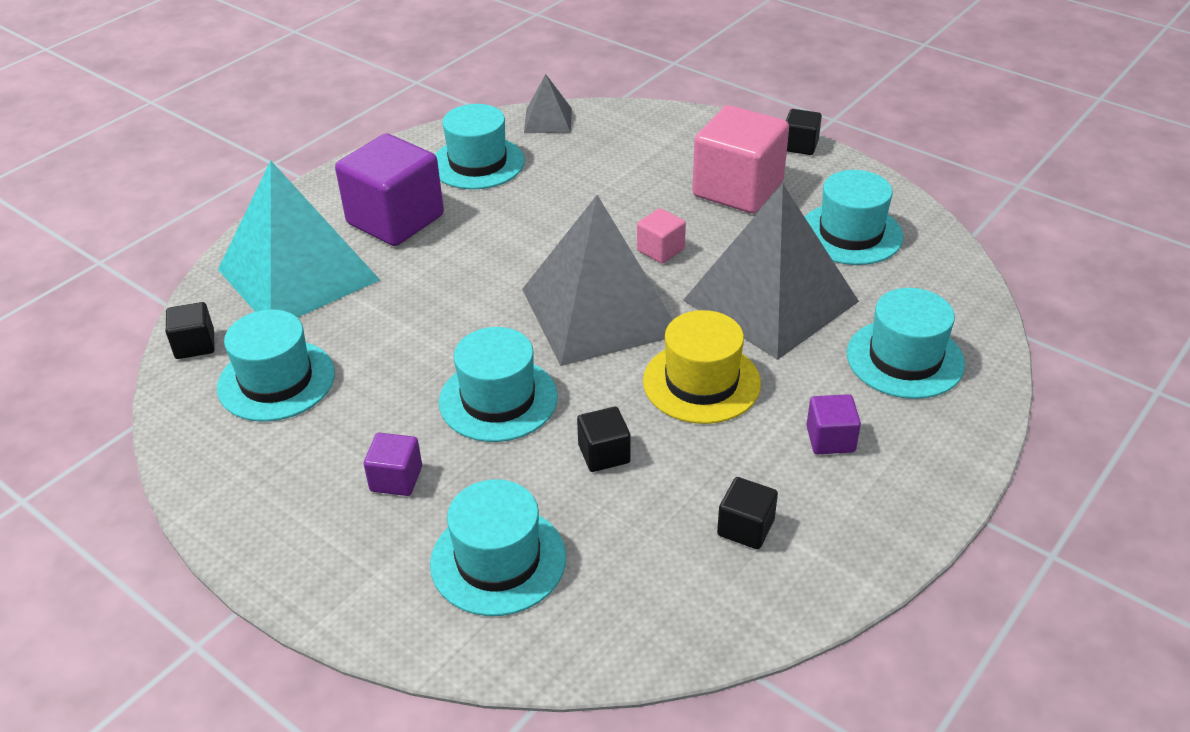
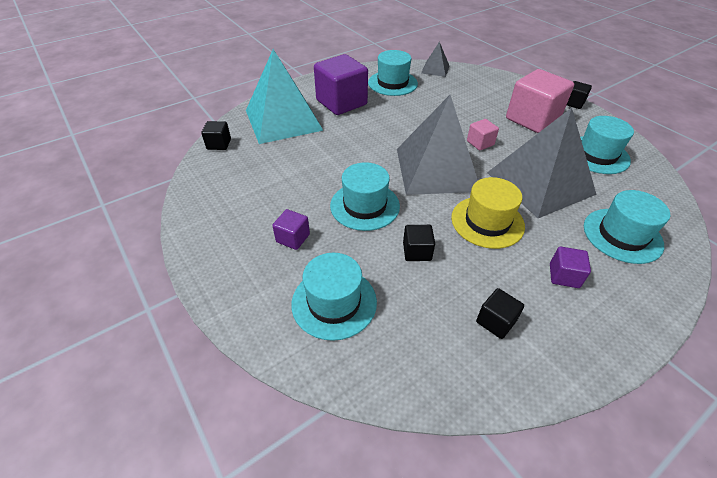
camera: 15 degrees right, 5 degrees up
(276, 380) = (251, 170): turquoise hat -> none

